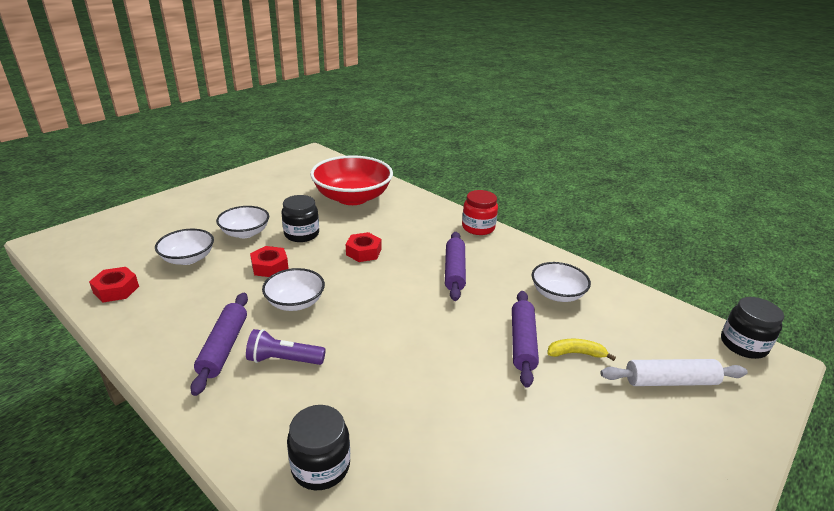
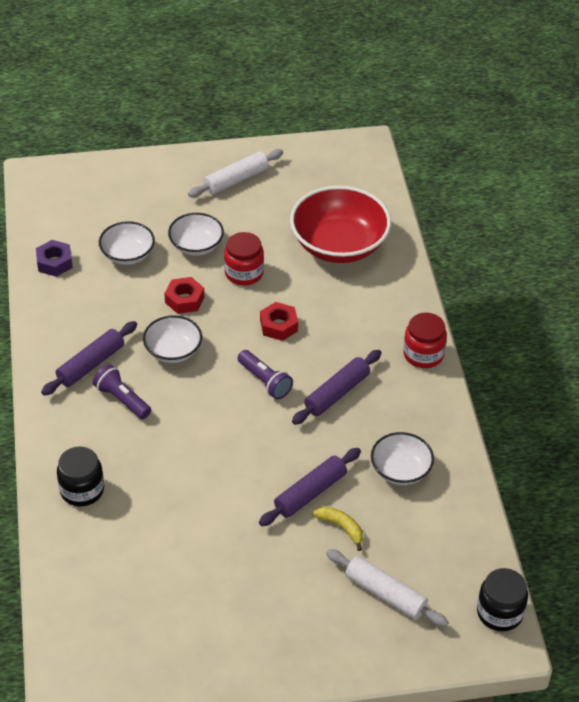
camera: 40 degrees right, 15 degrees up
(116, 290) = (54, 263): red nut -> purple nut
(239, 191) = (236, 180): none -> white rolling pin
(301, 234) = (244, 273): black jar -> red jar
(394, 288) = (265, 381): none -> purple flashlight

